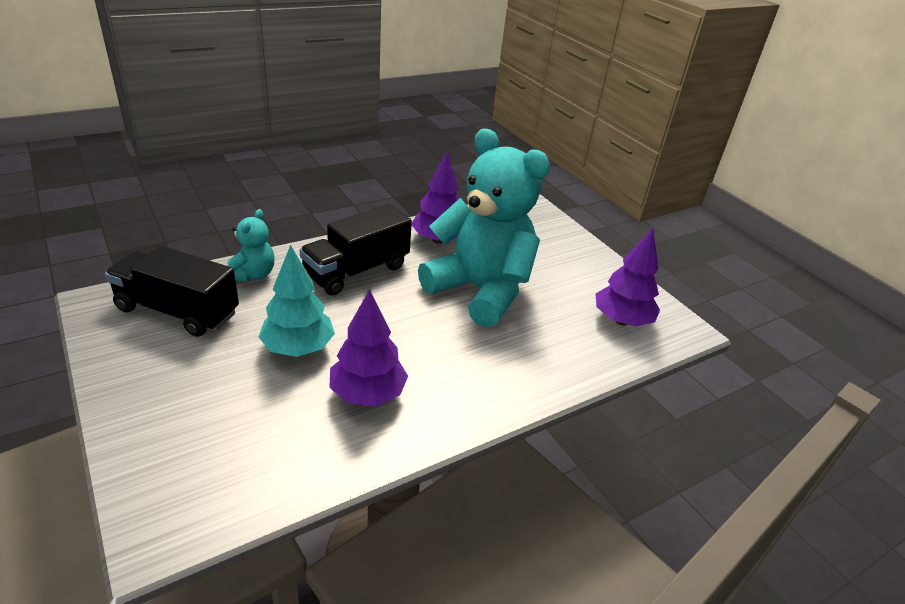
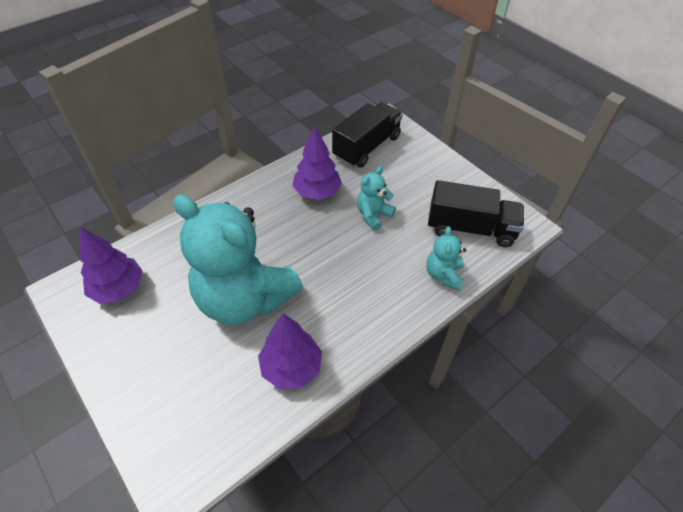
camera: 175 degrees right, 15 degrees up
(298, 348) = (373, 215): turquoise tree -> turquoise teddy bear
(356, 271) = (360, 299): black truck -> black truck (367, 147)

